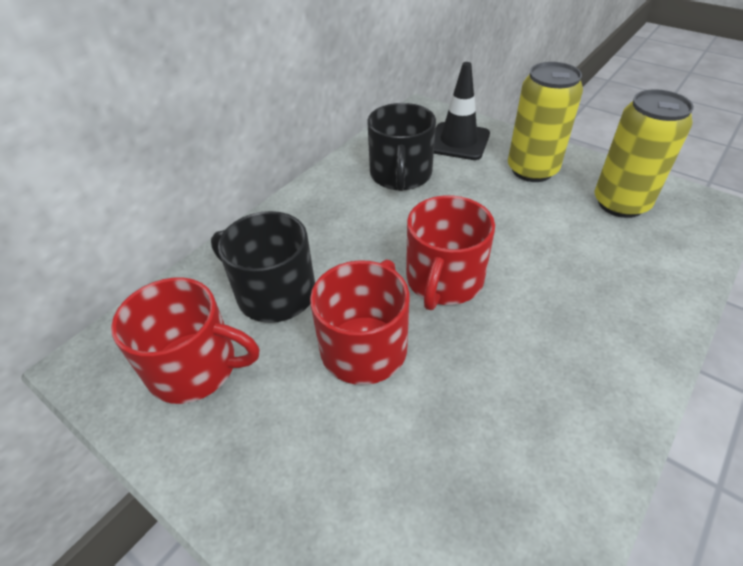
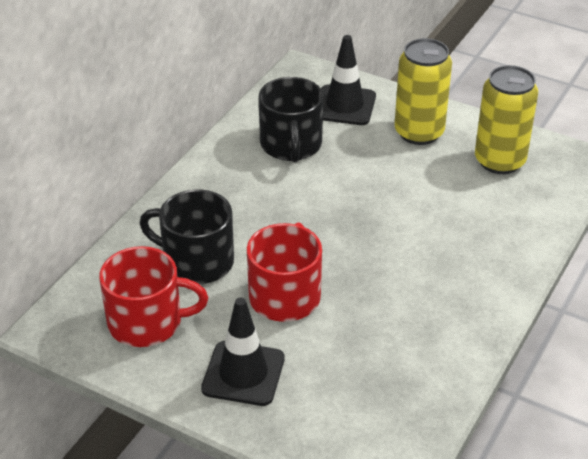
camera: 10 degrees left, 5 degrees down
(289, 459) = (243, 373): none -> black traffic cone
(443, 280) = (344, 239): red mug -> none

